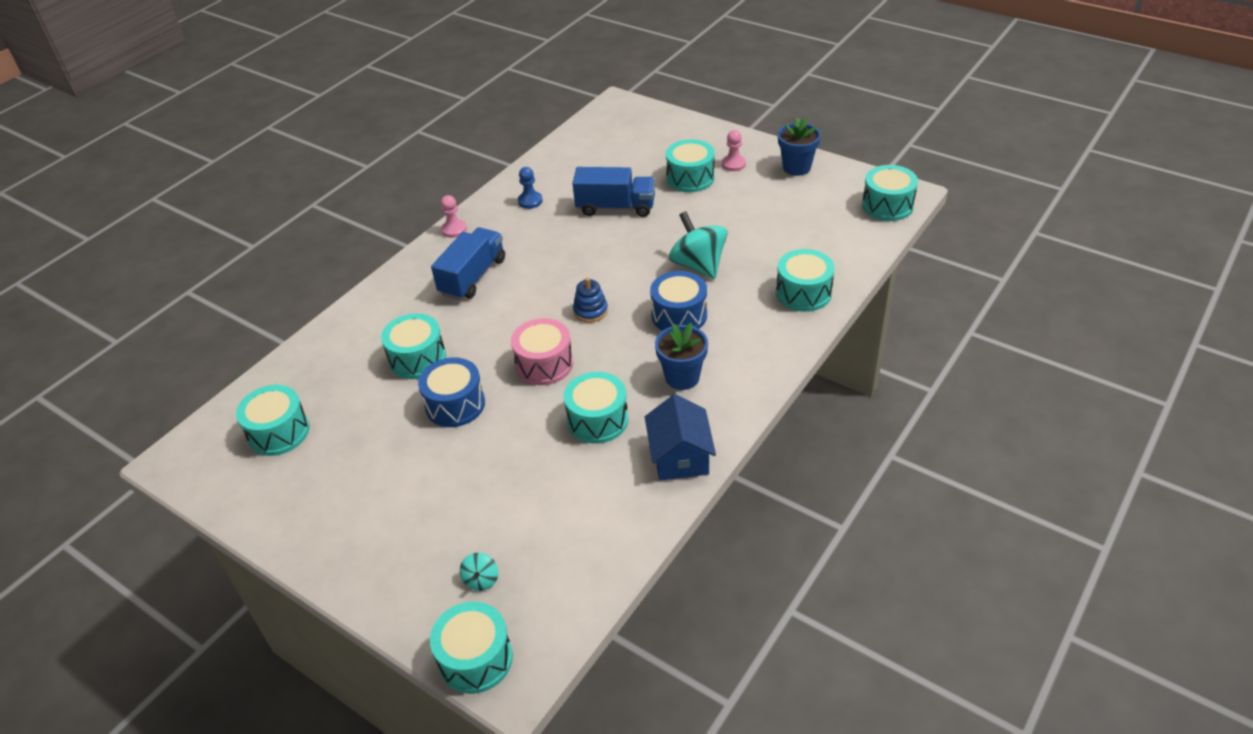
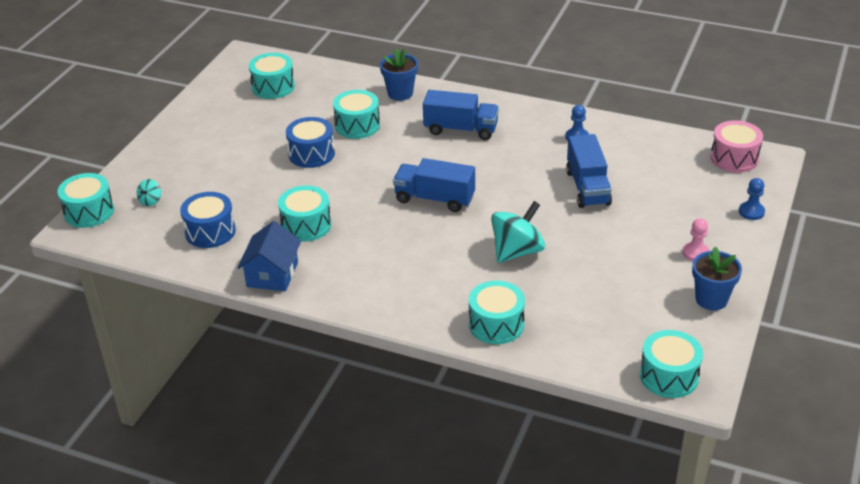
camera: 75 degrees right, 5 degrees down
(454, 230) = (520, 106): pink pawn -> none
(481, 580) = (150, 201): turquoise spinning top -> turquoise spinning top turned 60 degrees counterclockwise
(544, 364) = (364, 187): pink drum -> pink drum (734, 158)
(590, 311) = (434, 199): blue stacking toy -> blue truck
(679, 315) = (442, 249): blue drum -> blue drum (210, 231)
(680, 456) = (272, 274): blue house -> blue house turned 60 degrees counterclockwise
(682, 377) = (363, 263): blue flower pot -> blue flower pot (400, 93)
(688, 126) = (751, 212): none -> blue pawn
(690, 178) = (656, 227): turquoise drum -> none

